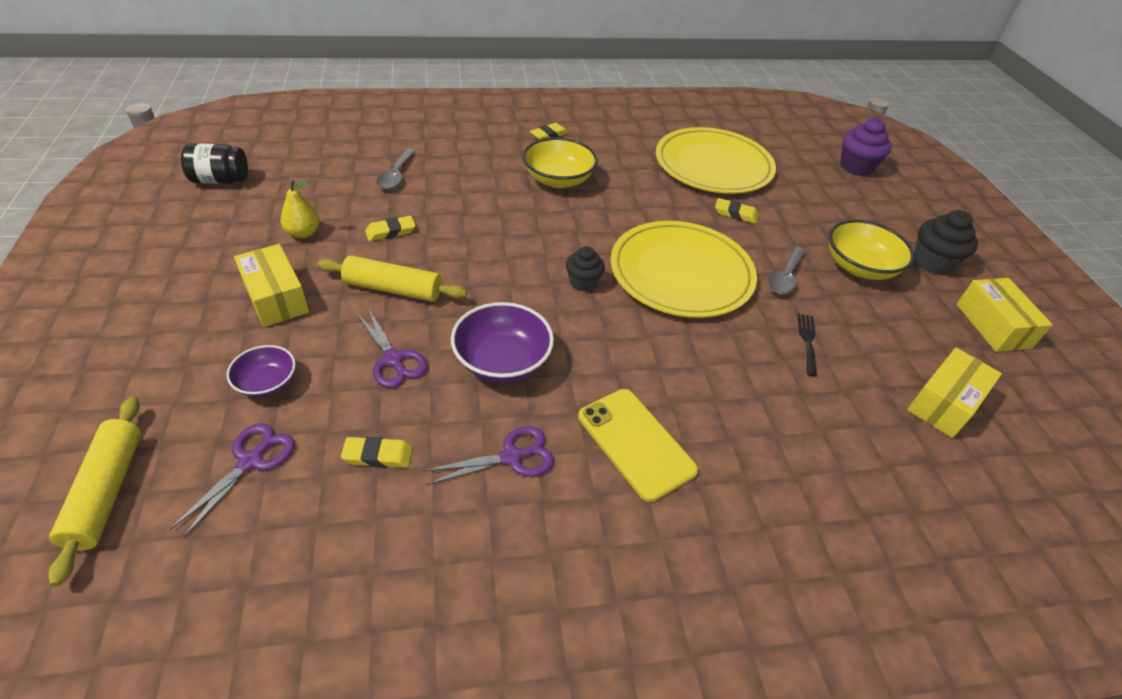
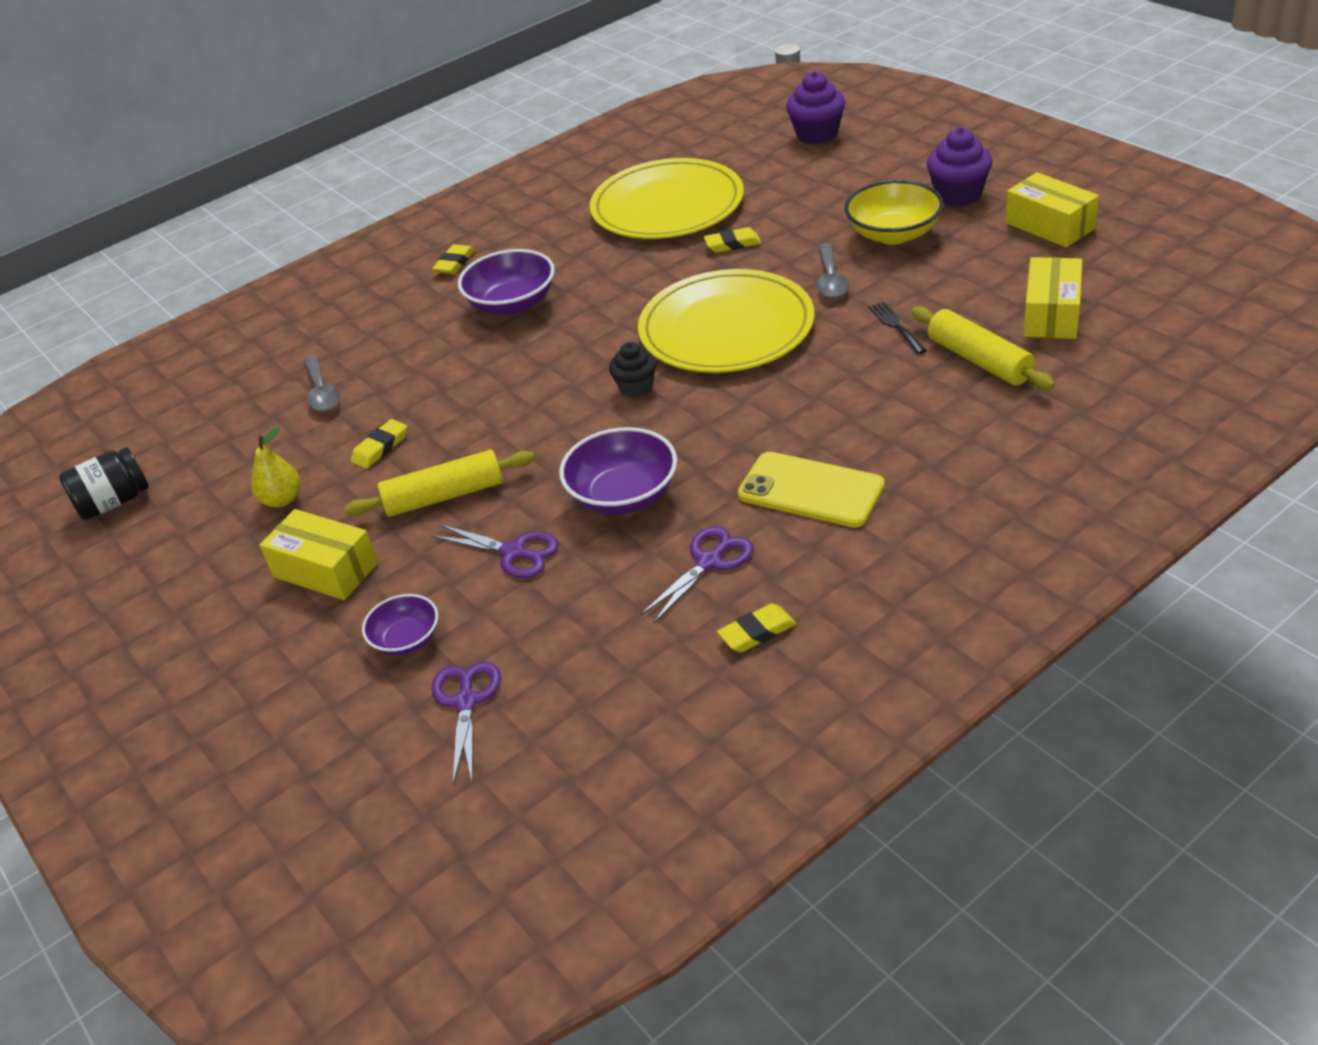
camera: 20 degrees left, 5 degrees down
(107, 491) = (353, 800): yellow rolling pin -> yellow rolling pin (979, 360)
(378, 455) = (584, 630): yellow eraser -> yellow eraser (757, 632)
(558, 179) = (512, 304): yellow bowl -> purple bowl
(932, 262) = (958, 195): black cupcake -> purple cupcake

